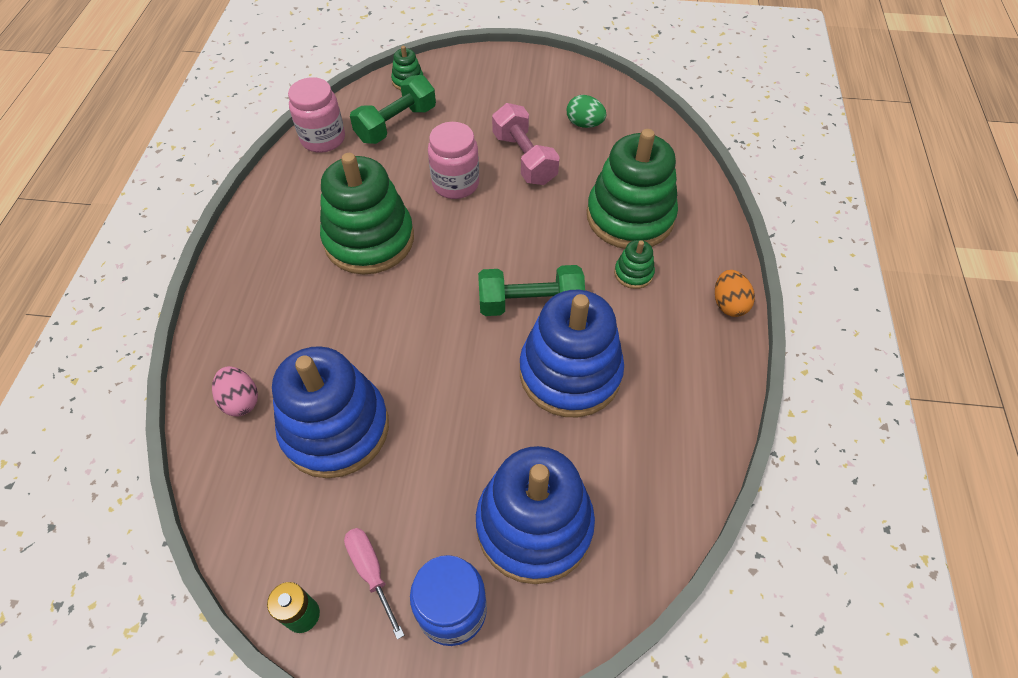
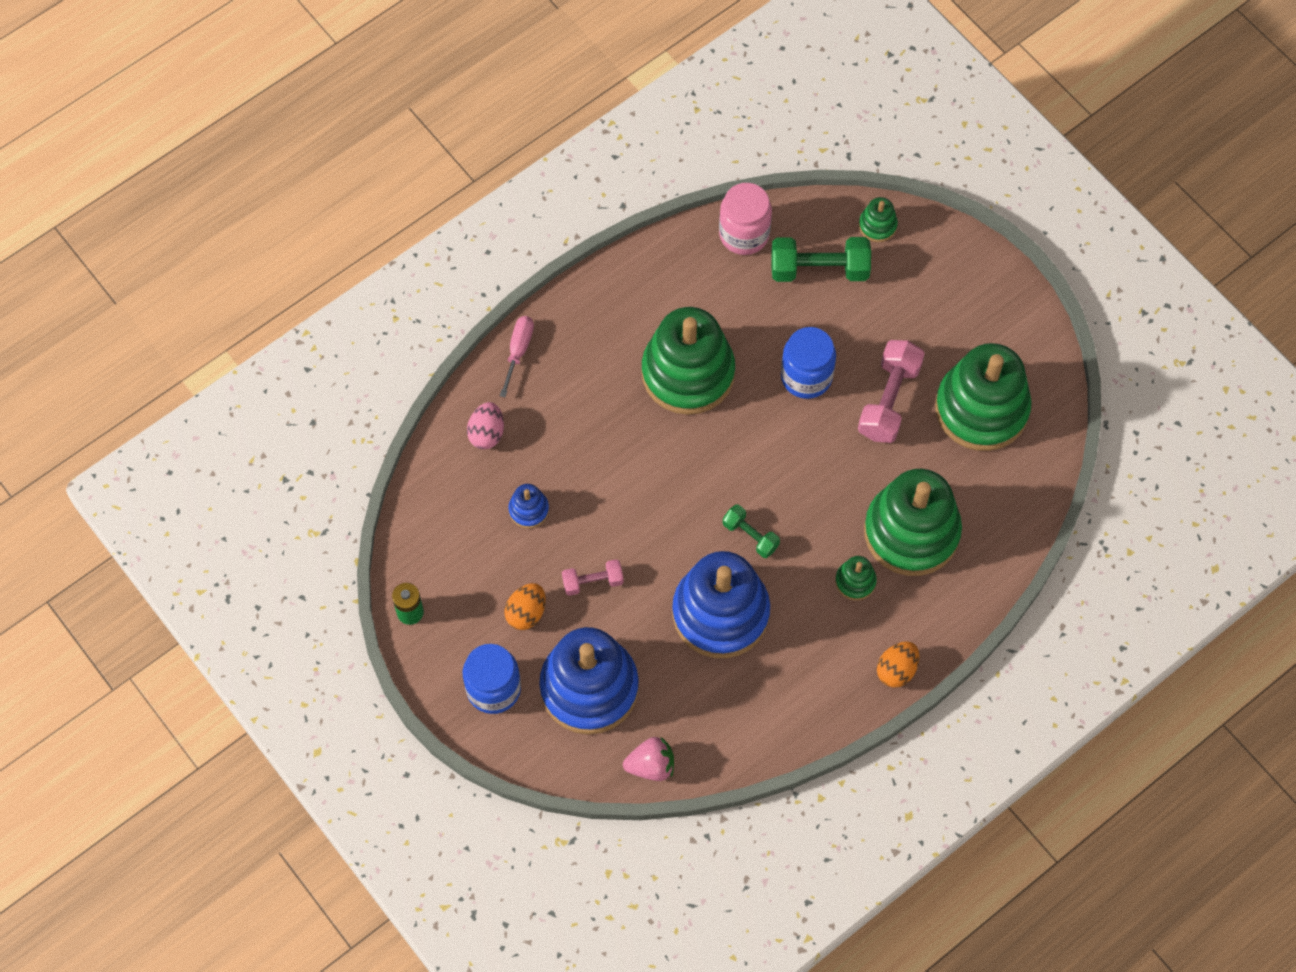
camera: 45 degrees right, 10 degrees up
(335, 428) = (529, 510): blue stacking toy -> blue stacking toy, size x0.42
(371, 572) = (468, 624): pink screwdriver -> pink screwdriver (518, 351)
(415, 513) = (526, 613): none -> orange egg
(447, 437) = (593, 582): none -> pink dumbbell
(455, 184) = (806, 376): pink jar -> blue jar
(530, 304) = (750, 536): green dumbbell -> green dumbbell, size x0.58
(584, 124) = (981, 409): green egg -> green stacking toy
(654, 541) = (651, 765): none -> pink strawberry

